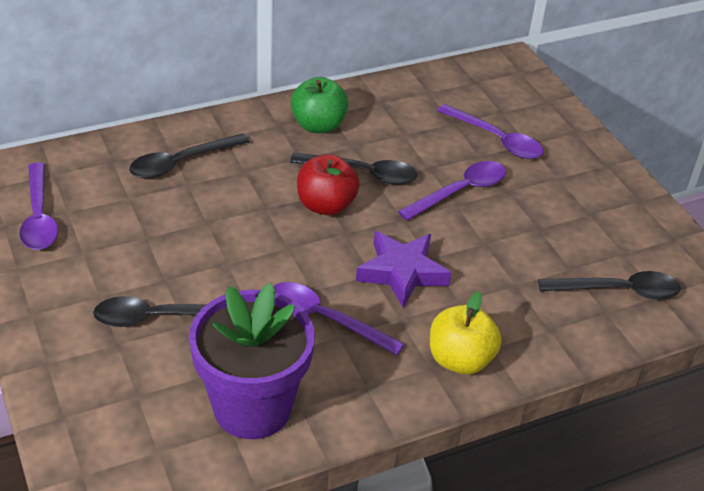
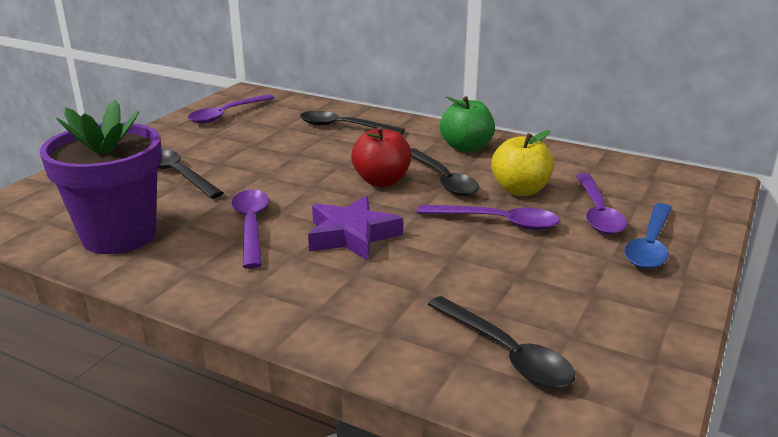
camera: 55 degrees right, 15 degrees down
(460, 360) = (278, 300): yellow apple -> yellow apple (520, 190)
(559, 150) = (650, 245): none -> blue spoon

